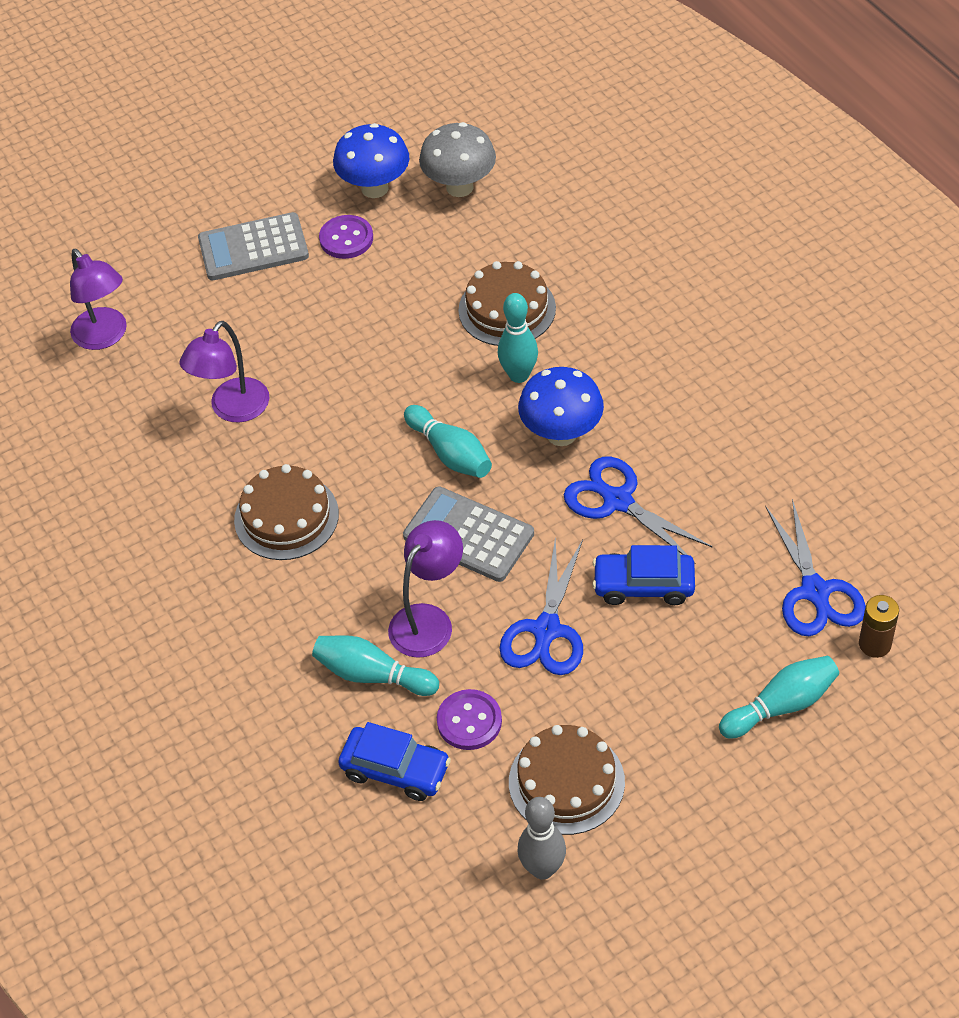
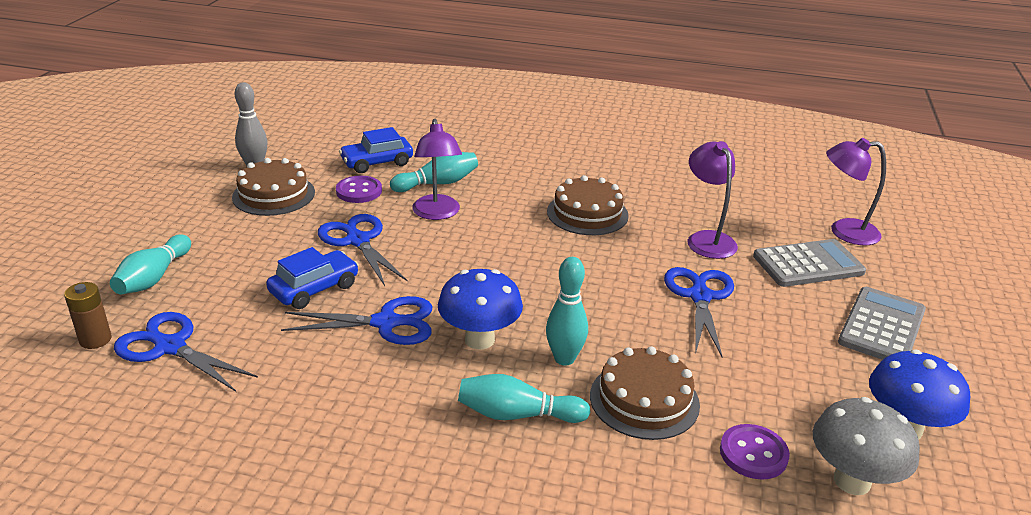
camera: 130 degrees right, 20 degrees down
(338, 359) = (700, 296): none -> blue scissors
(346, 239) = (843, 374): purple button -> purple button (753, 453)
(450, 453) = (541, 288): turquoise bowling pin -> turquoise bowling pin (517, 414)
(468, 535) = (467, 256): grey calculator -> grey calculator (808, 264)

